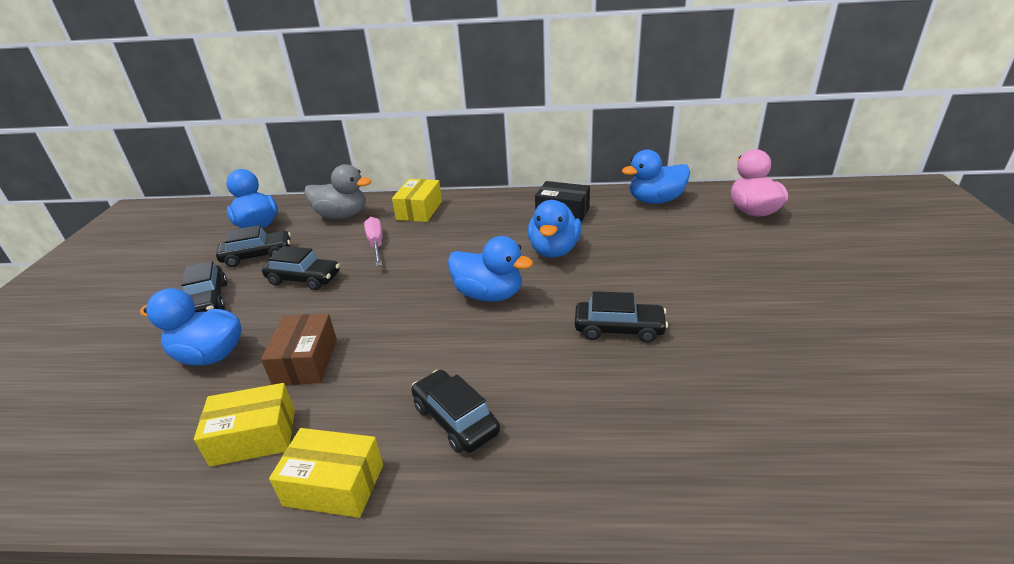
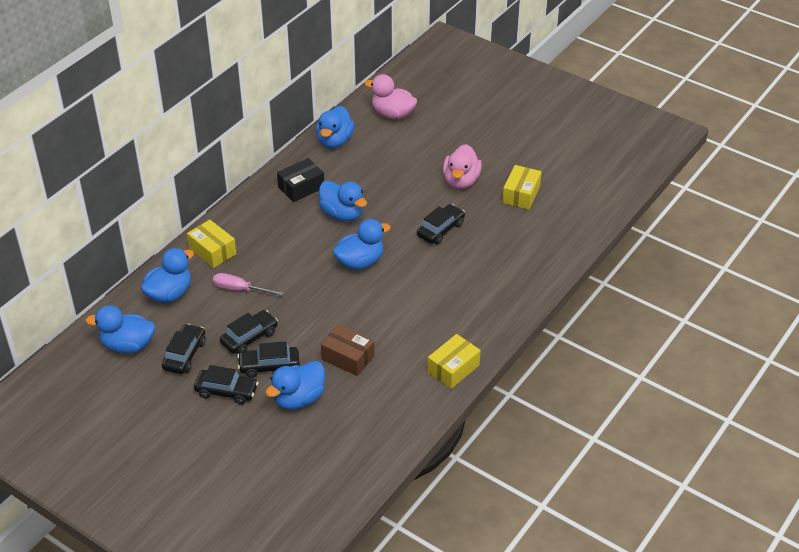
camera: 60 degrees left, 10 degrees up
(254, 437) = (394, 391): yellow box -> yellow box (521, 194)
(342, 215) = (169, 294): grey duck -> blue duck
(455, 419) = (449, 315): black car -> black car (269, 366)
(730, 303) = (461, 181): none -> pink duck

